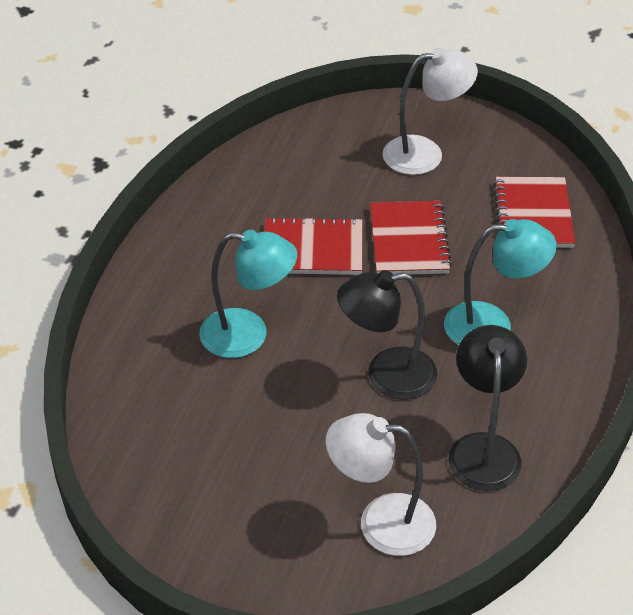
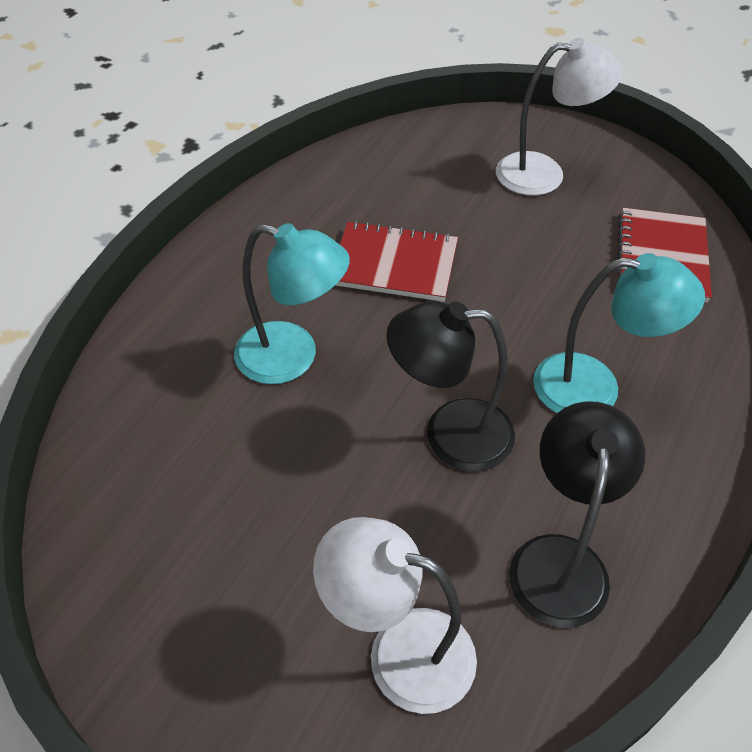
camera: 10 degrees right, 5 degrees up
(408, 241) = (508, 269): red notebook -> none

